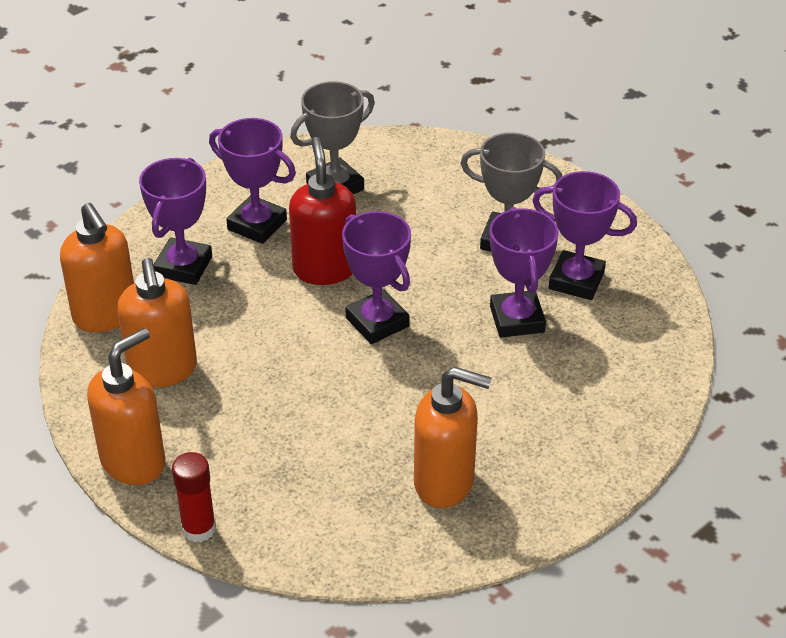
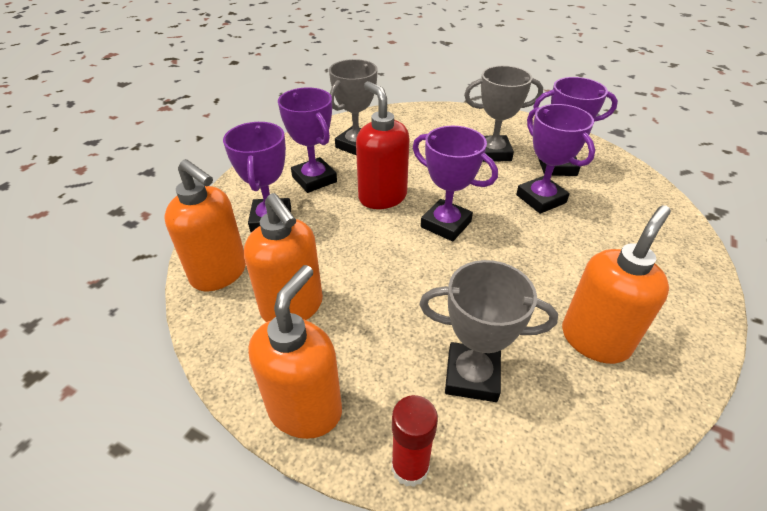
camera: 20 degrees left, 0 degrees up
(257, 225) = (314, 179): purple trophy -> purple trophy turned 45 degrees clockwise
(298, 478) = (472, 376): none -> grey trophy
(445, 482) = (595, 339): orange soap dispenser -> orange soap dispenser turned 45 degrees counterclockwise

